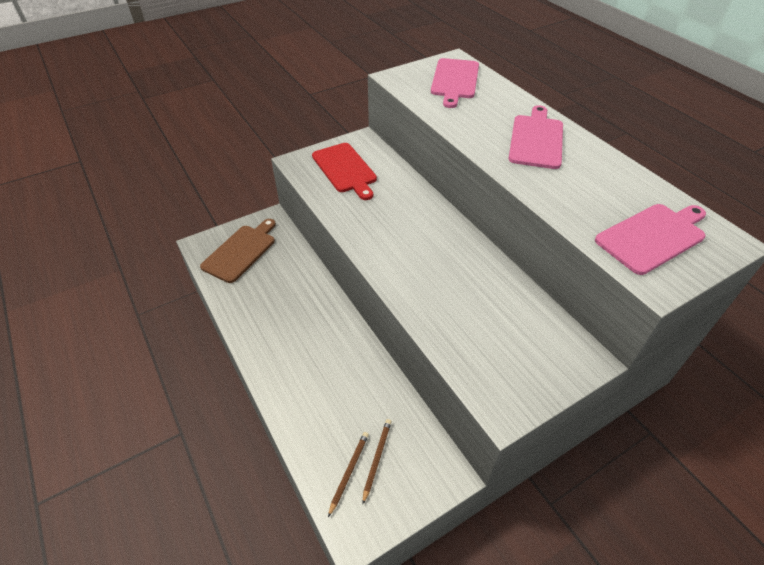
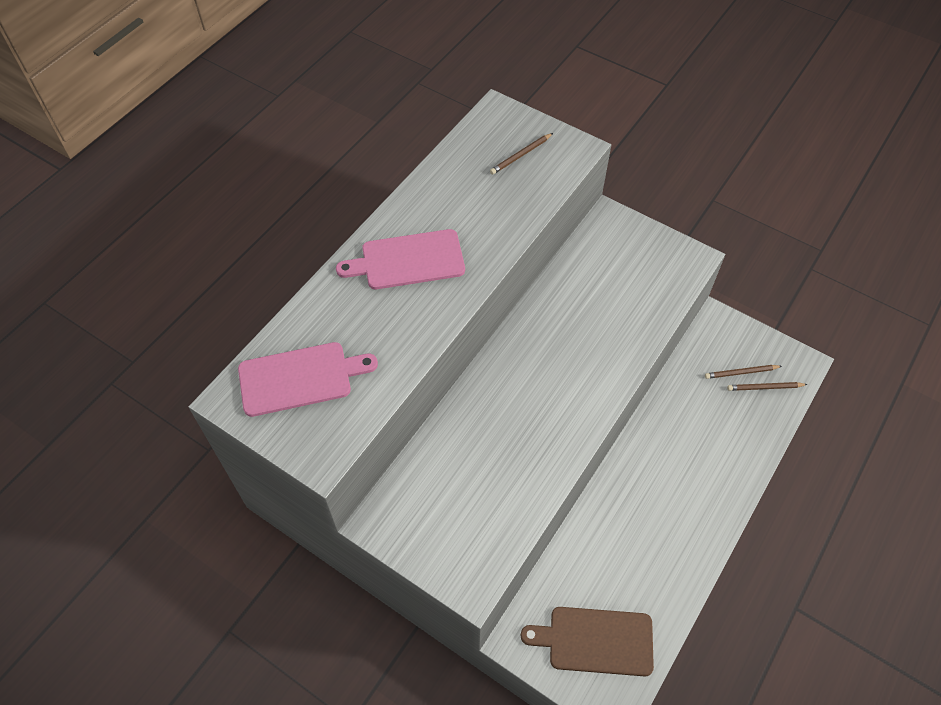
camera: 115 degrees left, 10 degrees up
(345, 169) = (458, 511): red cutting board -> none
(652, 236) = (521, 155): pink cutting board -> brown pencil

